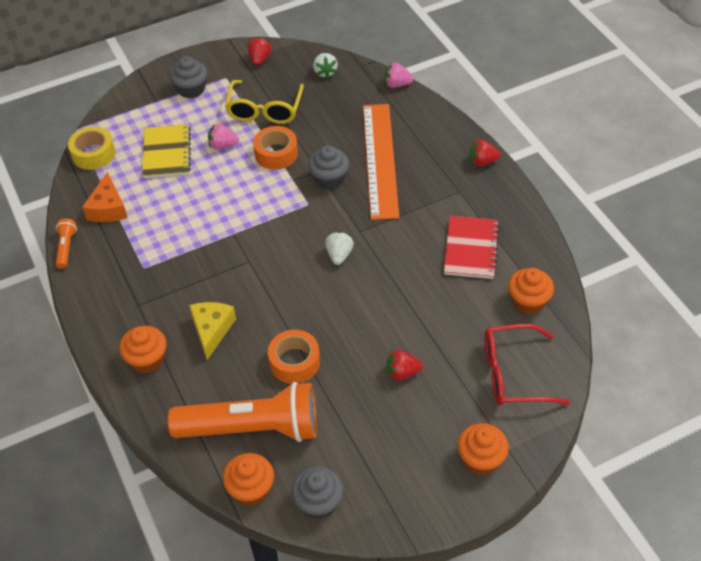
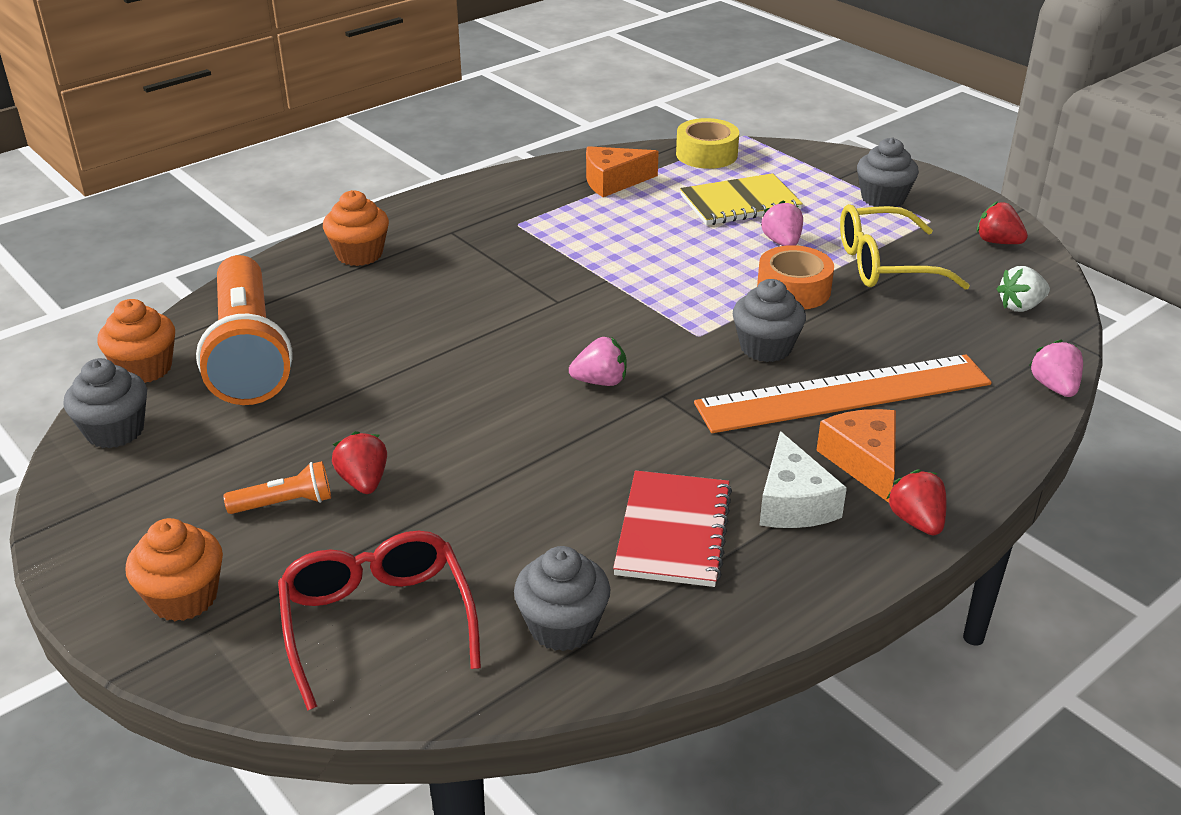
camera: 75 degrees right, 15 degrees down
(66, 248) = (533, 168): orange flashlight -> orange flashlight (284, 503)
(212, 330) = (419, 293): yellow cheese -> none
(259, 59) = (997, 242): red strawberry -> red strawberry turned 135 degrees counterclockwise
(294, 362) = (372, 371): orange tape -> none
(339, 255) = (600, 381): white strawberry -> pink strawberry
(436, 167) = (863, 461): none -> orange cheese
(460, 200) = (793, 502): none -> white cheese
(471, 249) = (673, 531): red notebook -> red notebook turned 75 degrees counterclockwise
(528, 302) = (562, 626): orange cupcake -> grey cupcake

